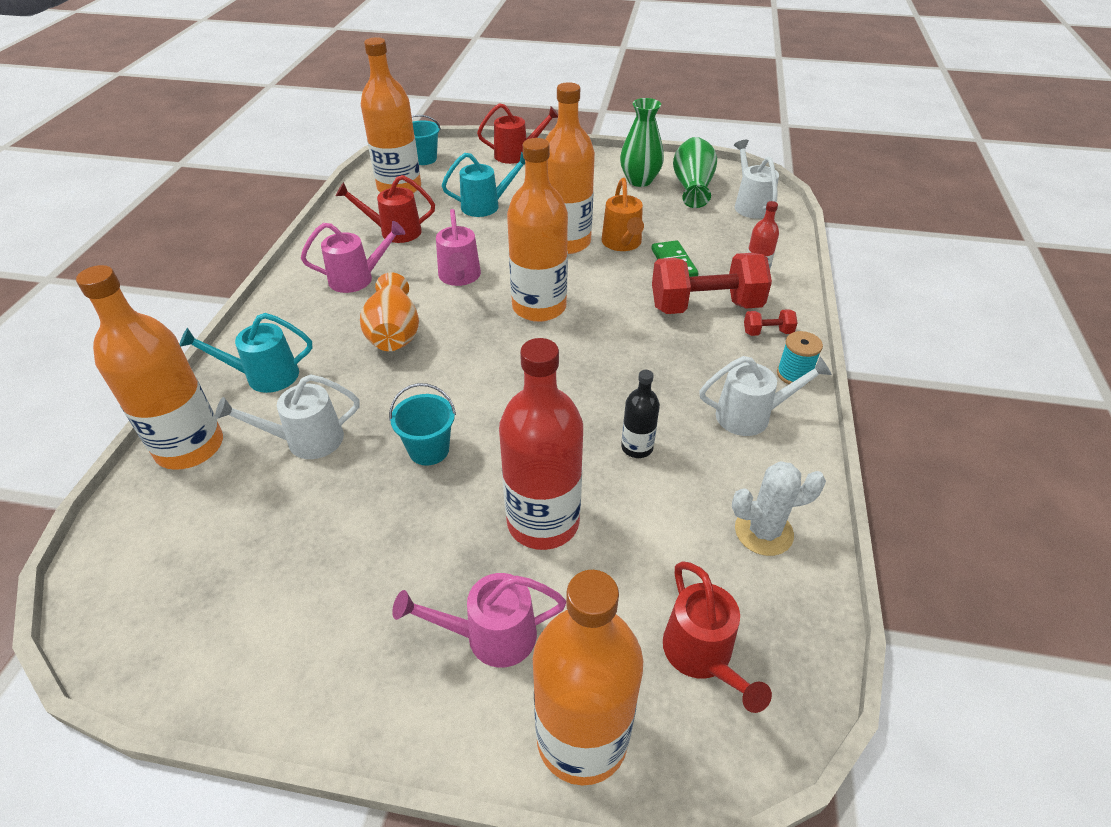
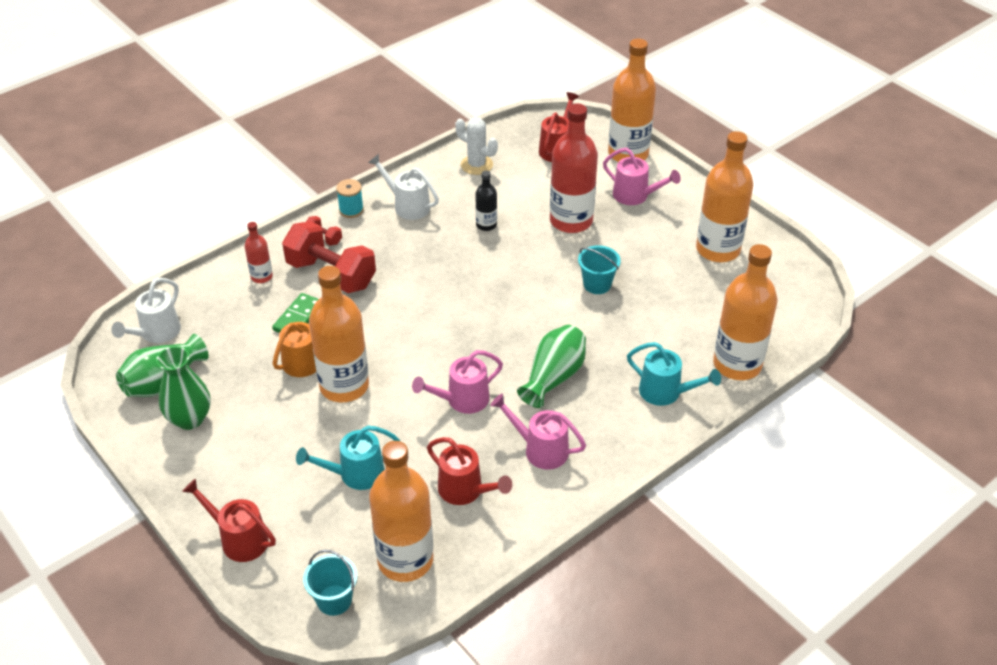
camera: 140 degrees left, 0 degrees up
(305, 441) = (664, 329): white watering can -> none
(394, 333) = (553, 377): orange vase -> green vase
(460, 277) = (462, 400): pink watering can -> pink watering can turned 150 degrees counterclockwise
(486, 205) = (355, 474): turquoise watering can -> turquoise watering can turned 45 degrees counterclockwise
(539, 307) = (435, 339): orange bottle -> orange bottle (718, 249)

